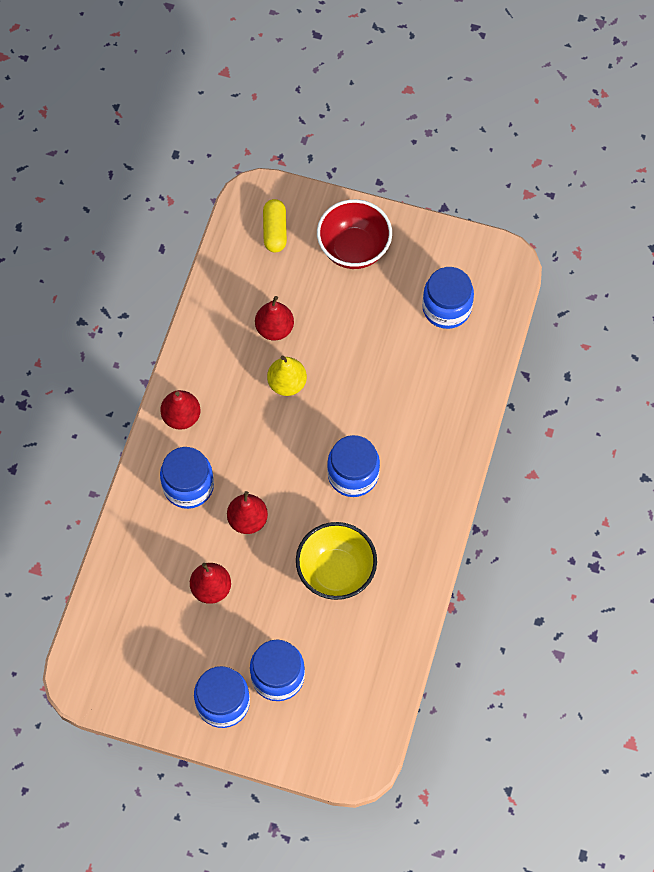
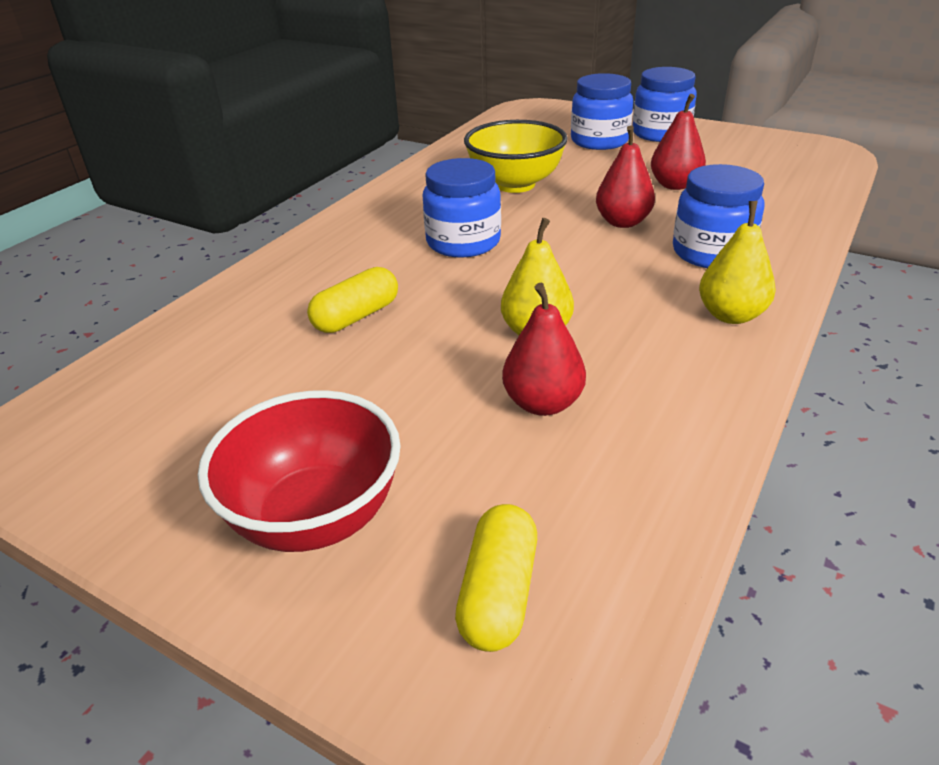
camera: 165 degrees left, 30 degrees down
(181, 416) = (731, 315): red pear -> yellow pear
(392, 381) = (356, 316): none -> yellow capsule
(446, 308) = (196, 391): blue jar -> none

